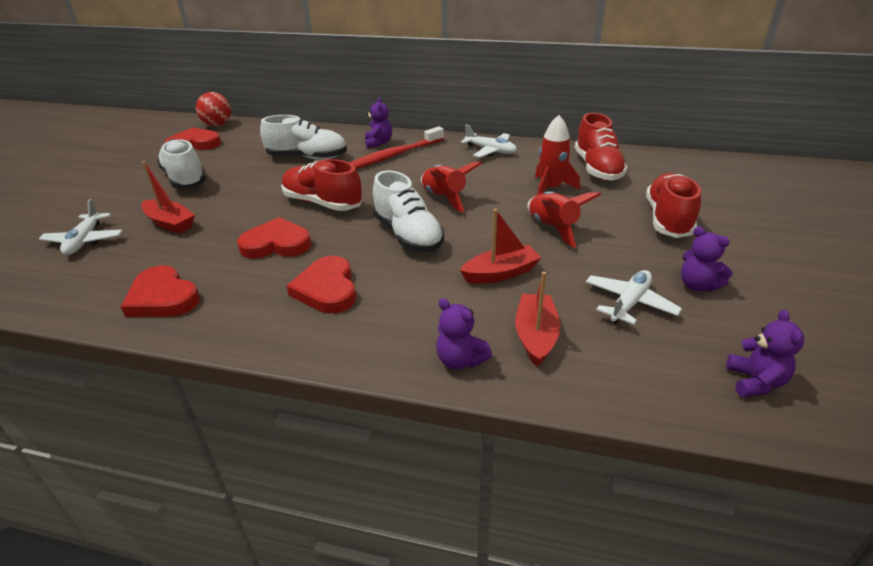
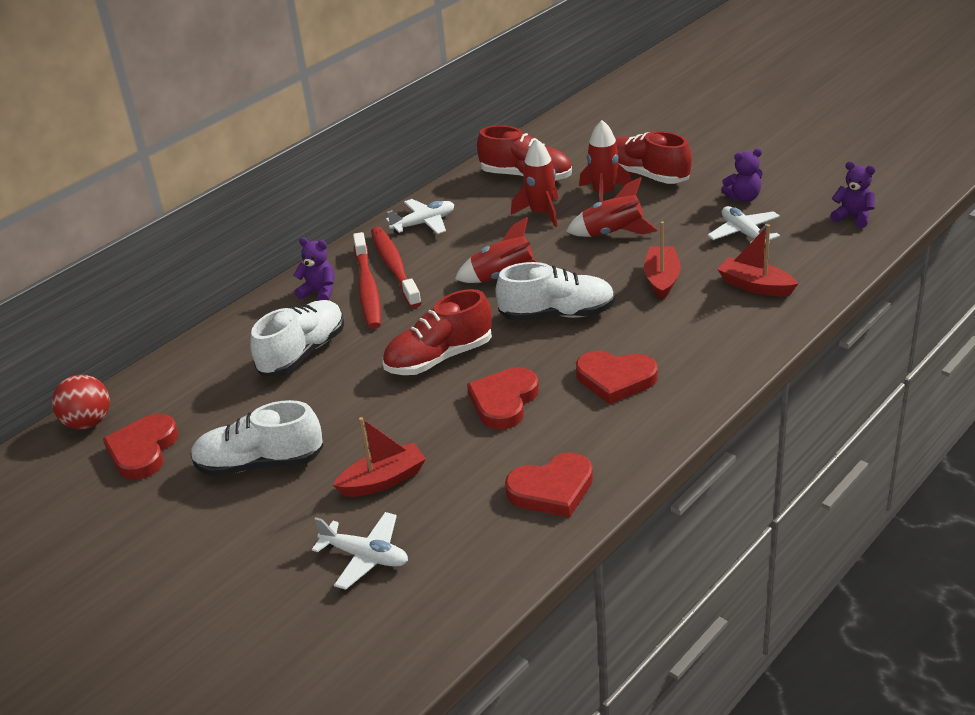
camera: 60 degrees left, 0 degrees up
(426, 157) = (394, 267): none -> red toothbrush
(460, 360) = (761, 327): purple teddy bear -> none
(612, 207) = (603, 194): none -> red rocket

